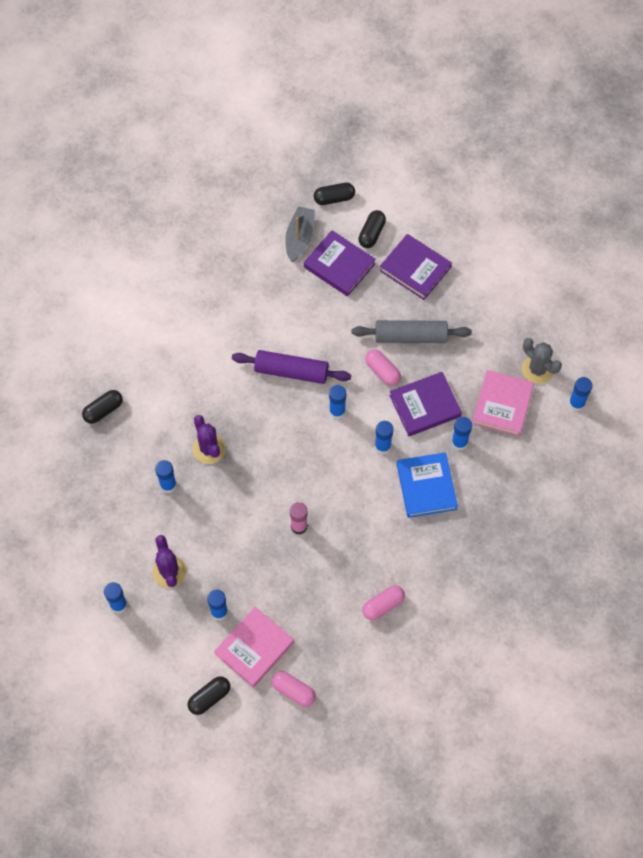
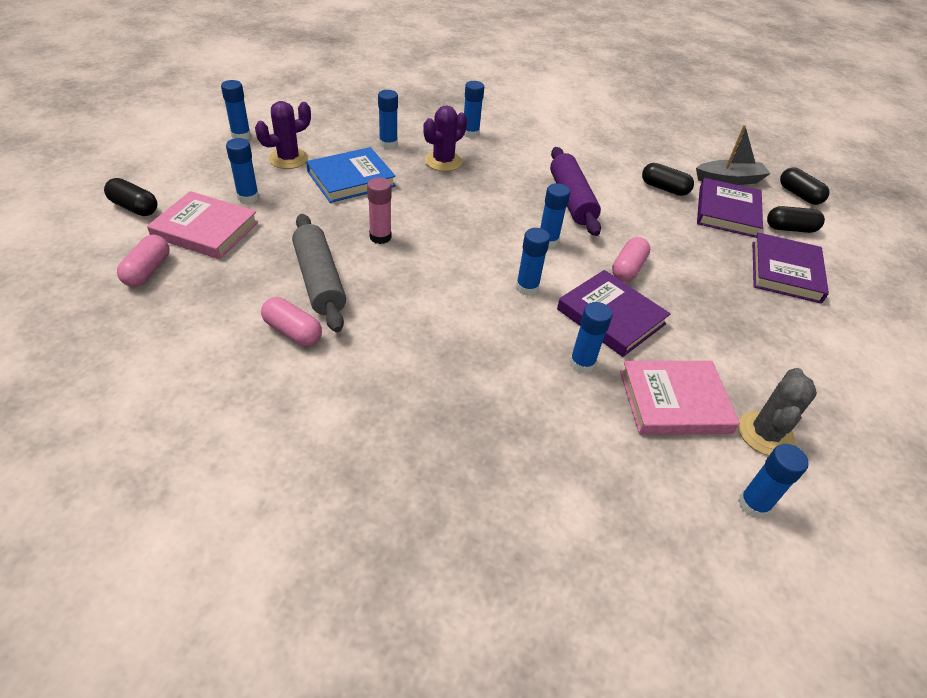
camera: 65 degrees right, 20 degrees down
(103, 410) = (447, 100): black capsule -> black capsule (664, 188)
(169, 411) = (470, 133): none -> blue glue stick
(410, 336) = (694, 285): grey rolling pin -> grey rolling pin (319, 280)
(426, 486) = (494, 341): blue book -> blue book (351, 179)

